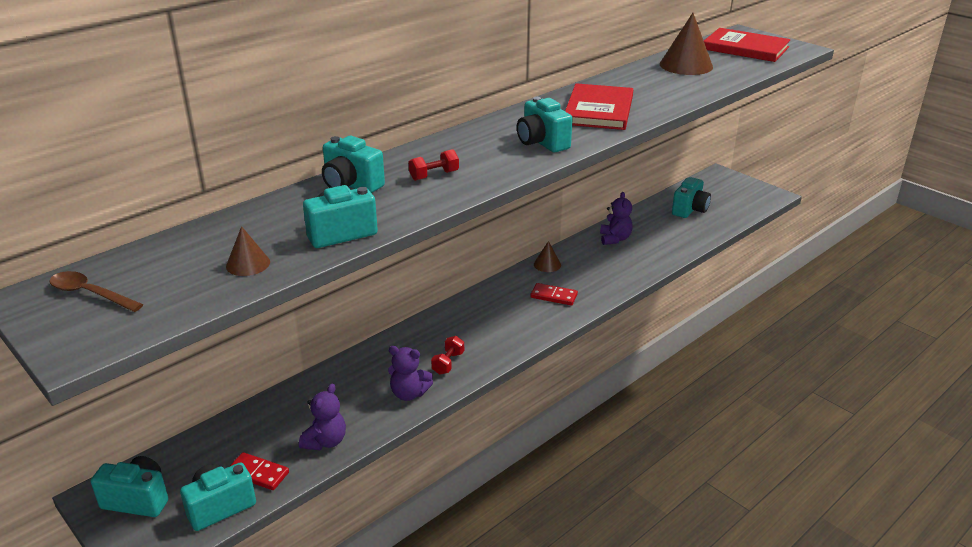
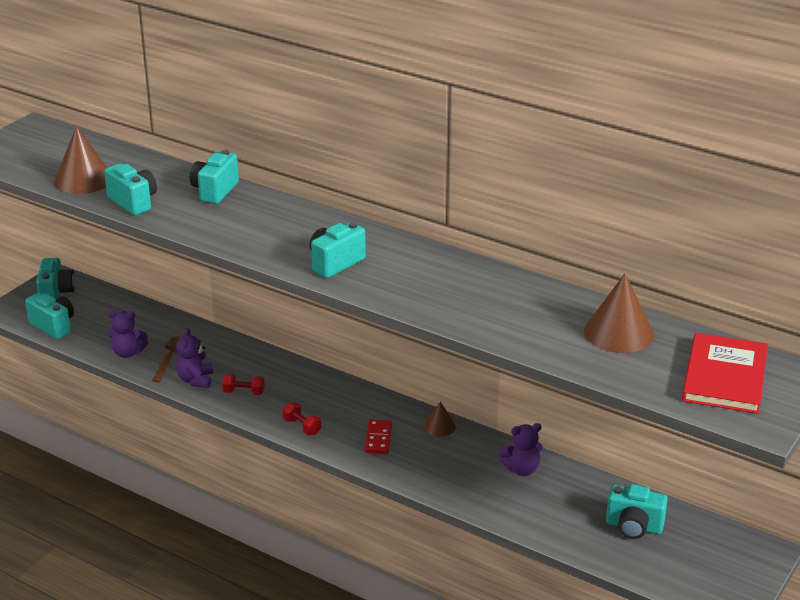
camera: 75 degrees right, 0 degrees up
(90, 294) = (39, 141): brown spoon -> brown spoon (170, 358)
(248, 264) = (83, 179): brown cone -> brown cone, size x1.89
(258, 473) = (88, 332): red domino -> none
(434, 175) = (244, 222): red dumbbell -> red dumbbell (302, 426)
(599, 110) = (435, 286): red book -> none

